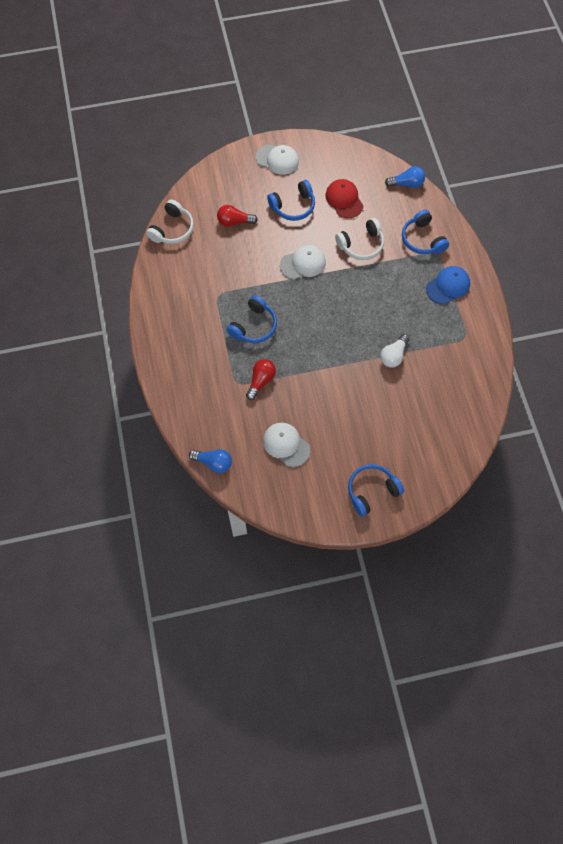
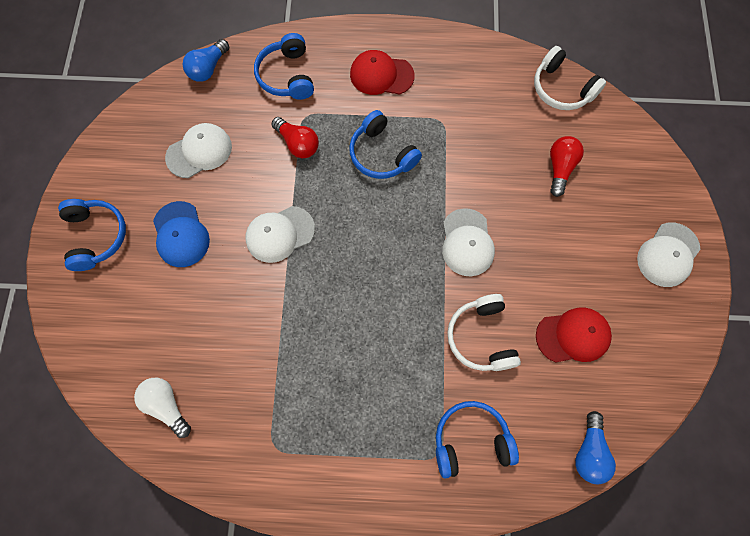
camera: 105 degrees right, 5 degrees up
(189, 341) = (381, 75): none -> red cap
(293, 206) = (573, 255): blue headphones -> blue headphones (287, 76)
(332, 373) = (280, 234): none -> white cap
(393, 355) = (278, 326): white light bulb -> white light bulb (167, 405)
(448, 286) = (372, 453): blue cap -> blue cap (181, 234)

